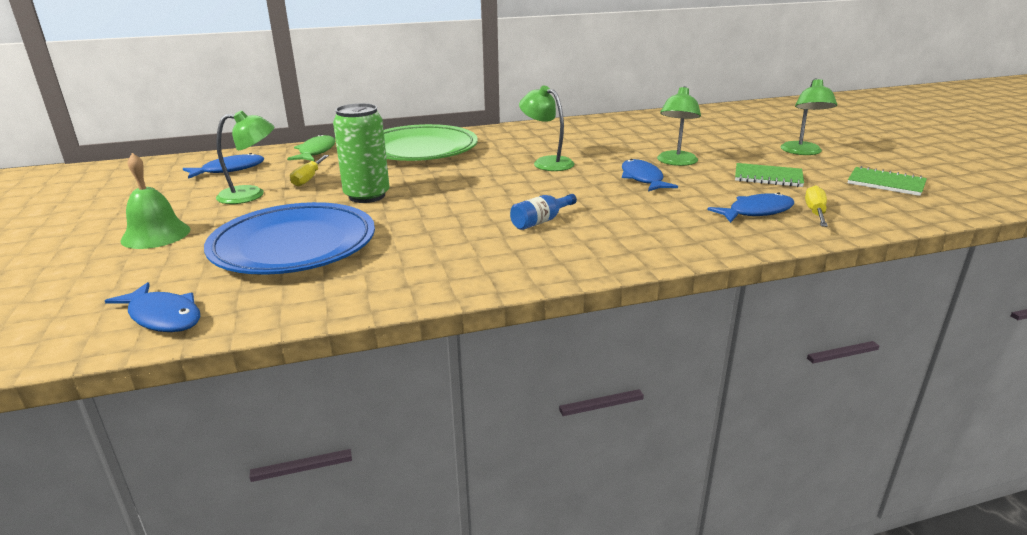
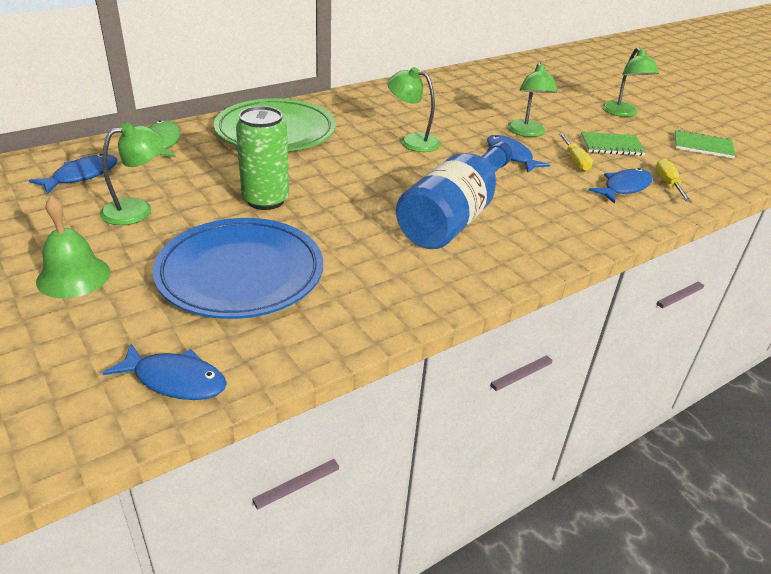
camera: 20 degrees left, 10 degrees up
(308, 178) = (184, 181): yellow screwdriver -> yellow screwdriver (574, 160)
(541, 221) = (454, 216): blue bottle -> blue bottle, size x2.49

